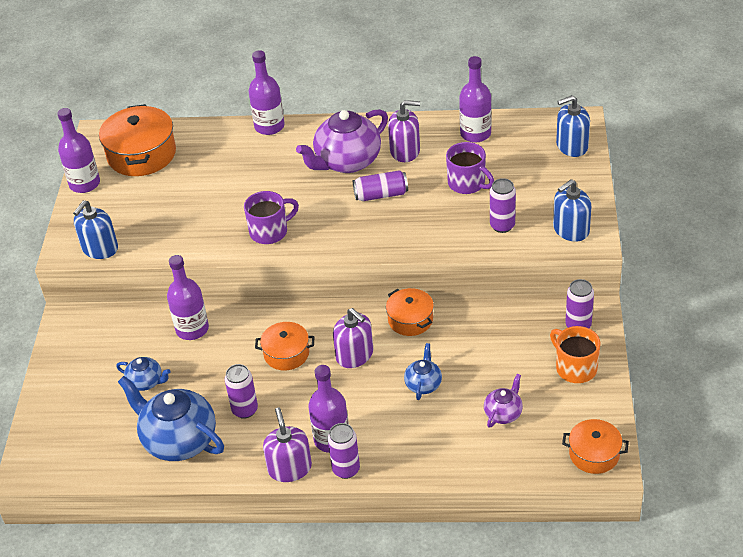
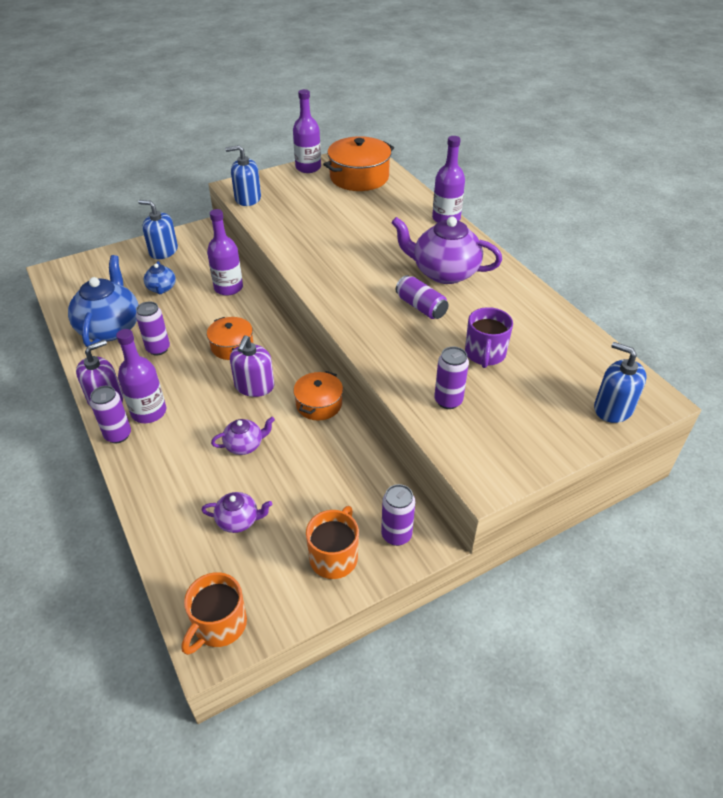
camera: 55 degrees right, 0 degrees up
(270, 231) = (325, 265): purple mug -> none
(405, 151) = (490, 299): purple soap dispenser -> none
(423, 384) = (245, 445): blue teapot -> purple teapot
(475, 134) = (558, 333): purple bottle -> none
(571, 229) = (487, 456): blue soap dispenser -> blue soap dispenser (163, 251)
(594, 454) = (219, 625): orange pot -> orange mug

